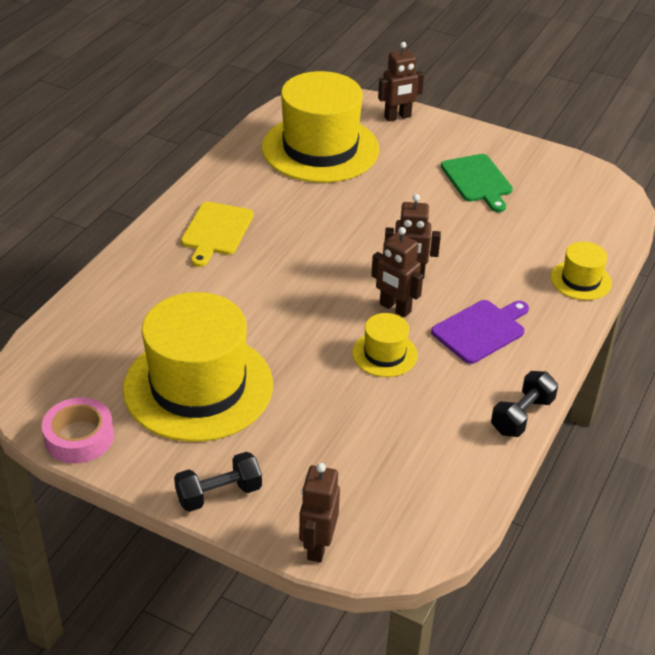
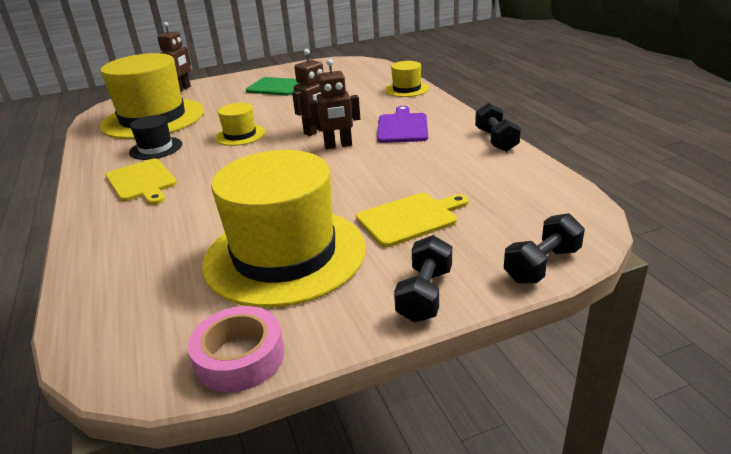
camera: 45 degrees left, 10 degrees down
(272, 195) = (156, 148): none -> black hat
(314, 430) = (410, 218): none -> yellow cutting board
(317, 546) = (542, 265): brown robot -> black dumbbell
(384, 354) = (374, 164): yellow hat -> yellow hat (240, 135)

